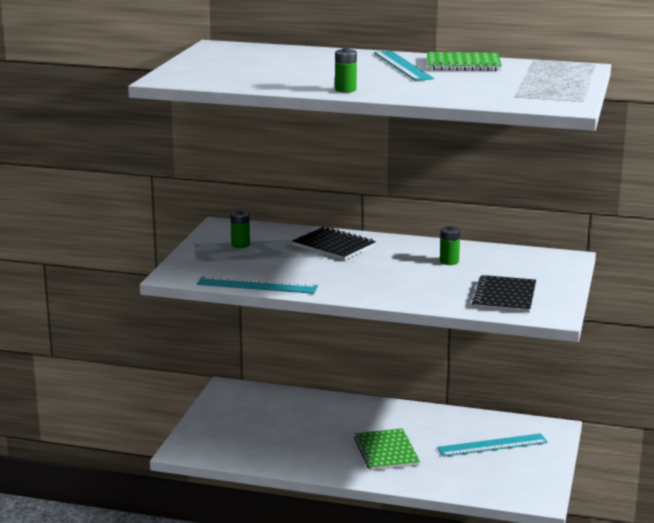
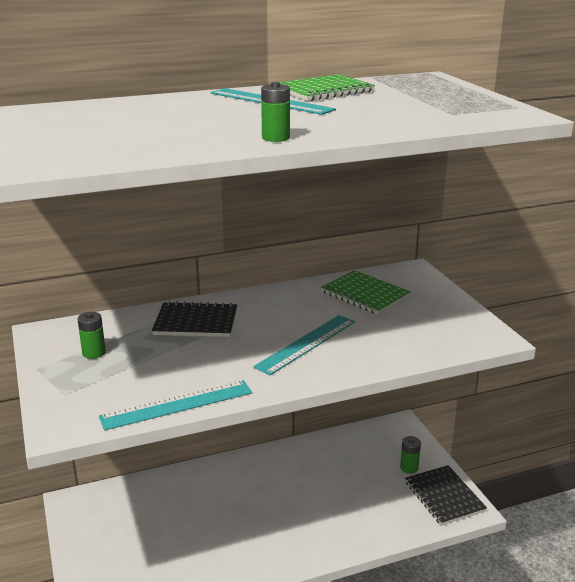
camera: 35 degrees left, 5 degrees up
(386, 451) = (296, 515): green notebook -> green notebook (365, 294)
(449, 261) = (326, 306): green battery -> green battery (409, 467)
(492, 445) = (373, 465): turquoise ruler -> turquoise ruler (306, 344)
(504, 296) = (426, 330): black notebook -> black notebook (444, 496)

